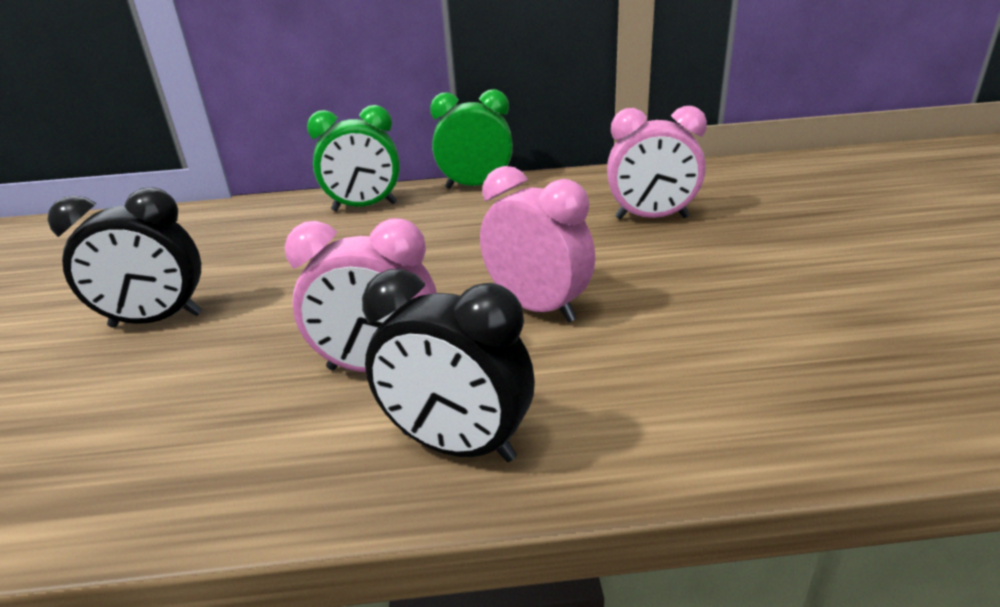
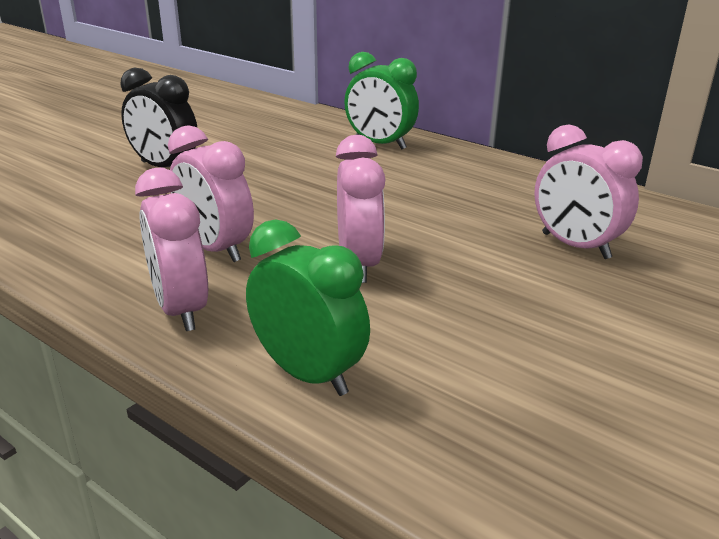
camera: 40 degrees right, 0 degrees up
(457, 446) = (180, 310): black clock -> pink clock
(476, 186) = (484, 160): green clock -> green clock (308, 374)

